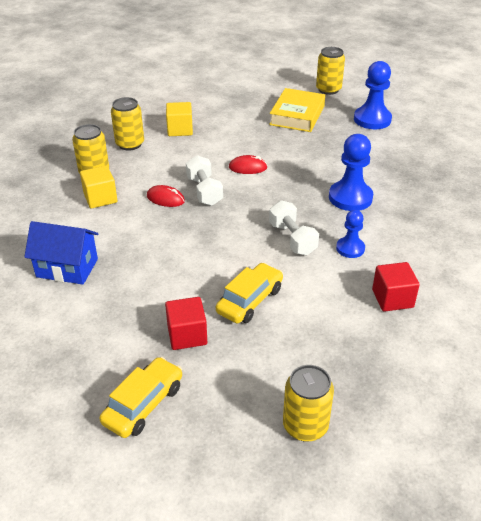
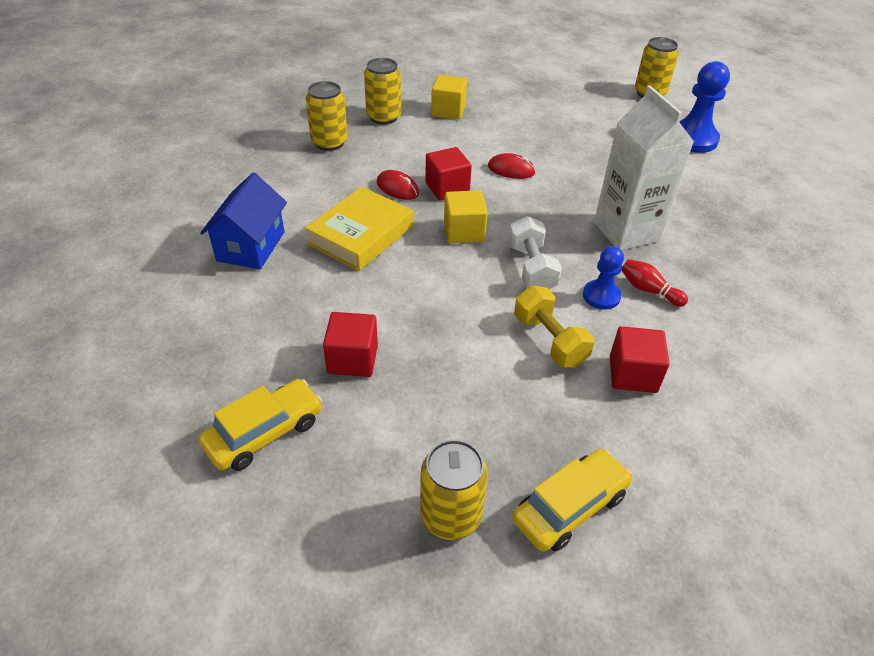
camera: 15 degrees right, 5 degrees up
(67, 268) = (251, 246): blue house -> blue house turned 75 degrees clockwise
(100, 198) = (323, 173): yellow cube -> yellow cube (464, 231)
(204, 191) = (447, 188): white dumbbell -> red cube
(250, 300) = (446, 334): yellow car -> yellow car (570, 507)
(297, 115) = (598, 118): yellow book -> yellow book (361, 235)
(326, 288) = (549, 340): none -> yellow dumbbell
(350, 197) = (626, 231): blue pawn -> white carton
(381, 237) = (648, 290): none -> red bowling pin

